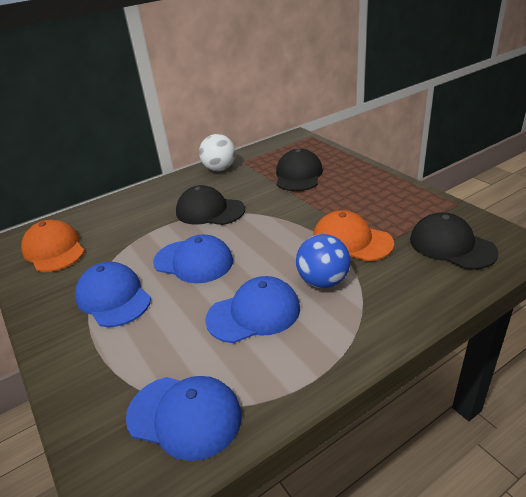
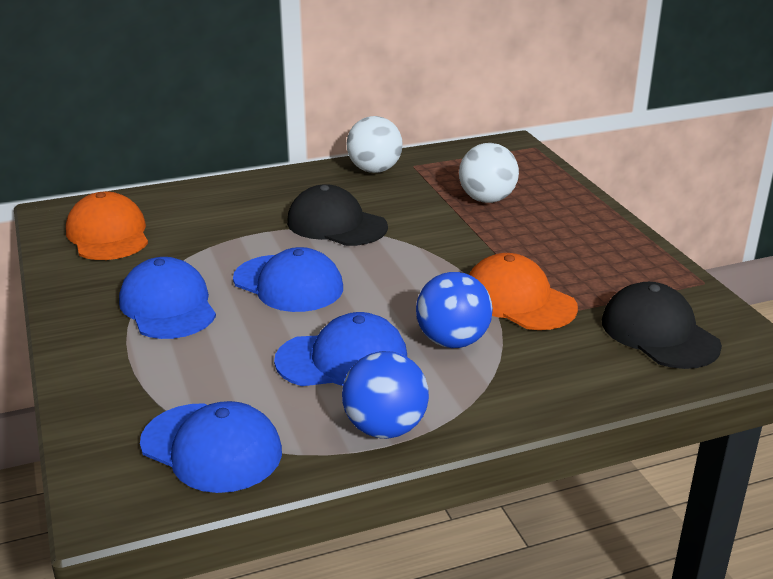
camera: 10 degrees right, 5 degrees down
(298, 175) = (487, 199): black cap -> white ball
(307, 365) = (385, 428): none -> blue ball

